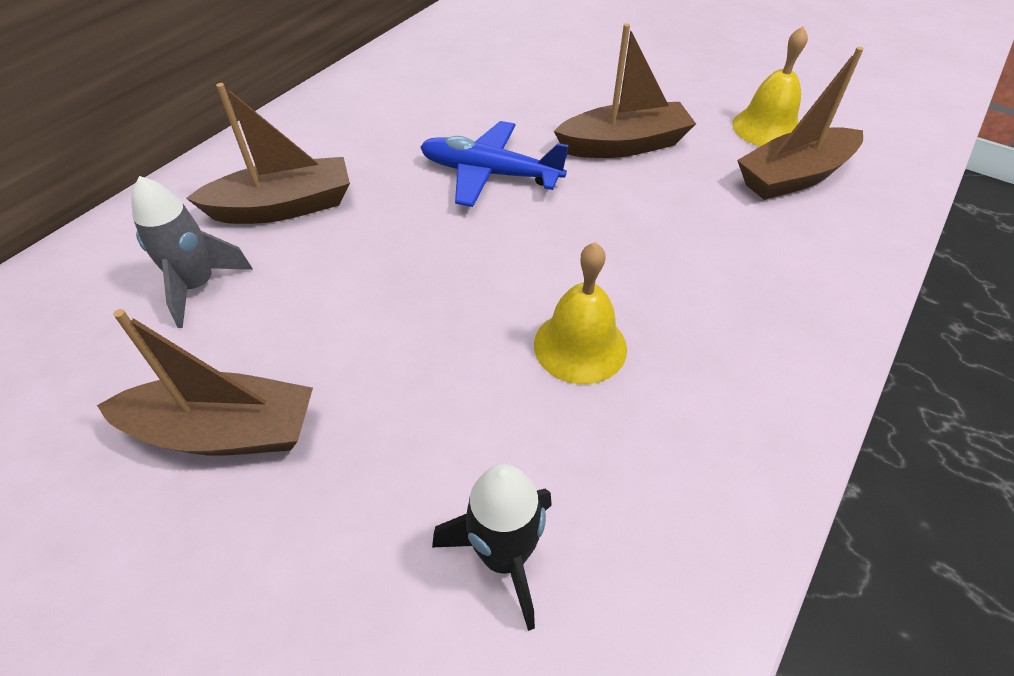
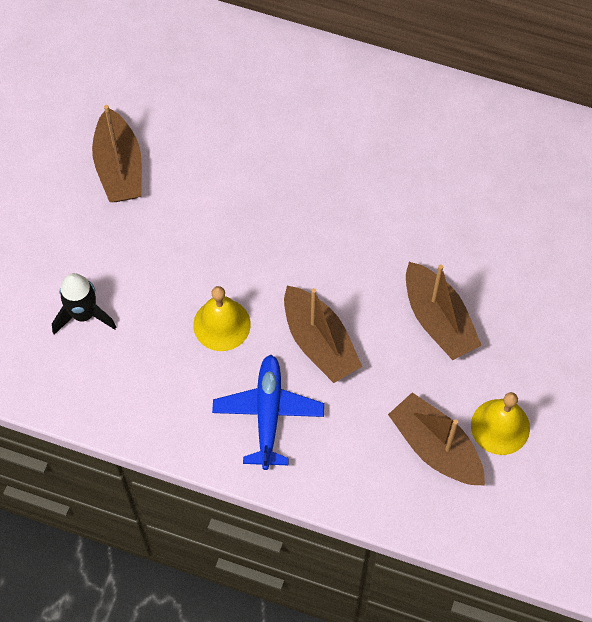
camera: 75 degrees right, 15 degrees up
(198, 286) = (212, 106): grey rocket -> none
(284, 207) = (295, 119): brown boat -> brown boat (319, 342)
(489, 174) = (371, 234): blue plane -> blue plane (268, 414)

